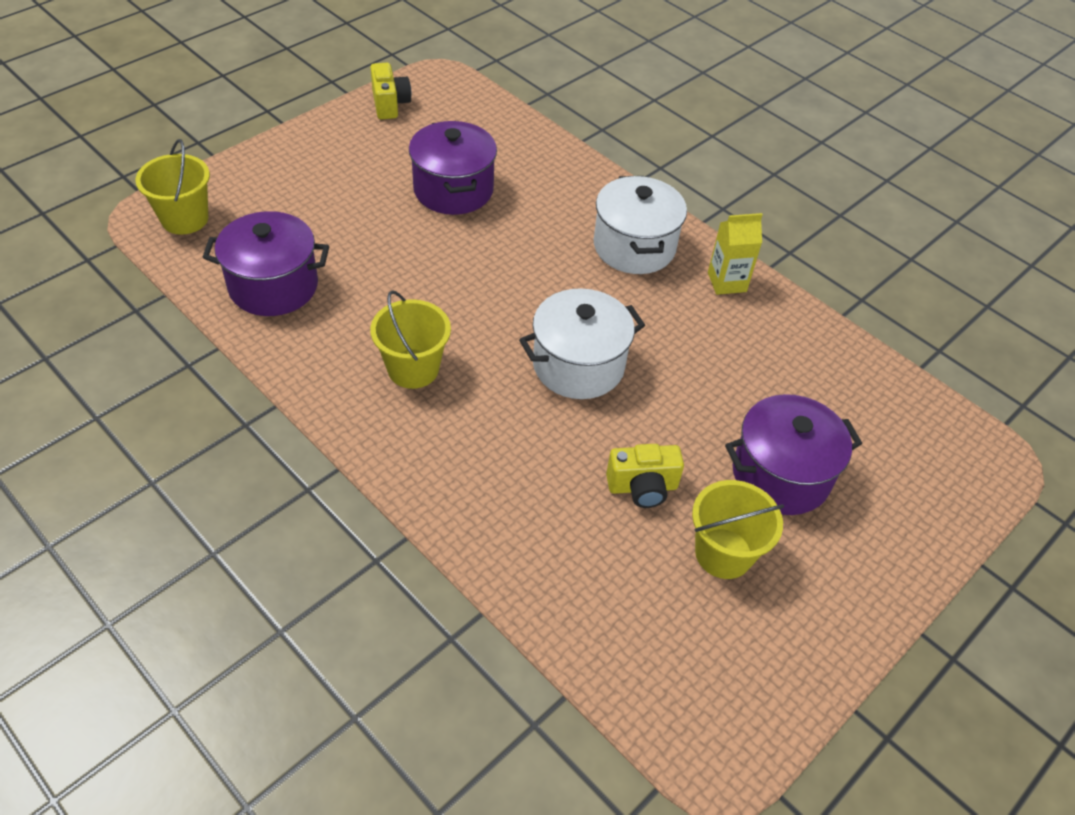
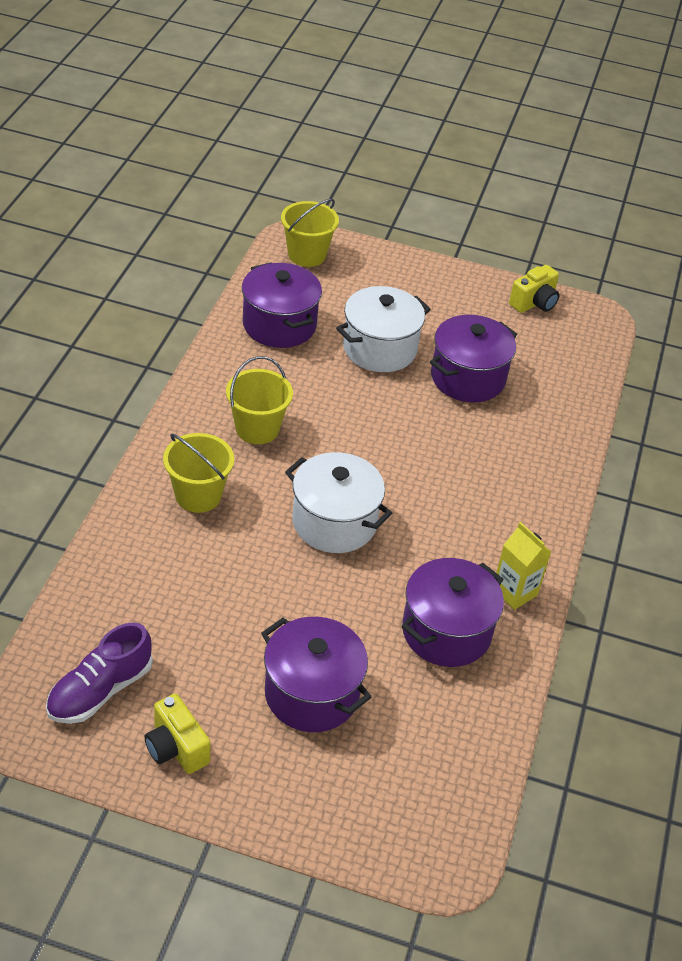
camera: 60 degrees right, 5 degrees down
(634, 247) = (503, 514): white pot -> white pot (379, 349)
(642, 487) = (236, 603): yellow camera -> yellow camera (176, 748)
(704, 656) = (100, 690): none -> purple shoe
(723, 553) = (204, 676): yellow bucket -> yellow bucket (198, 495)
(750, 347) = (446, 632): none -> purple pot

